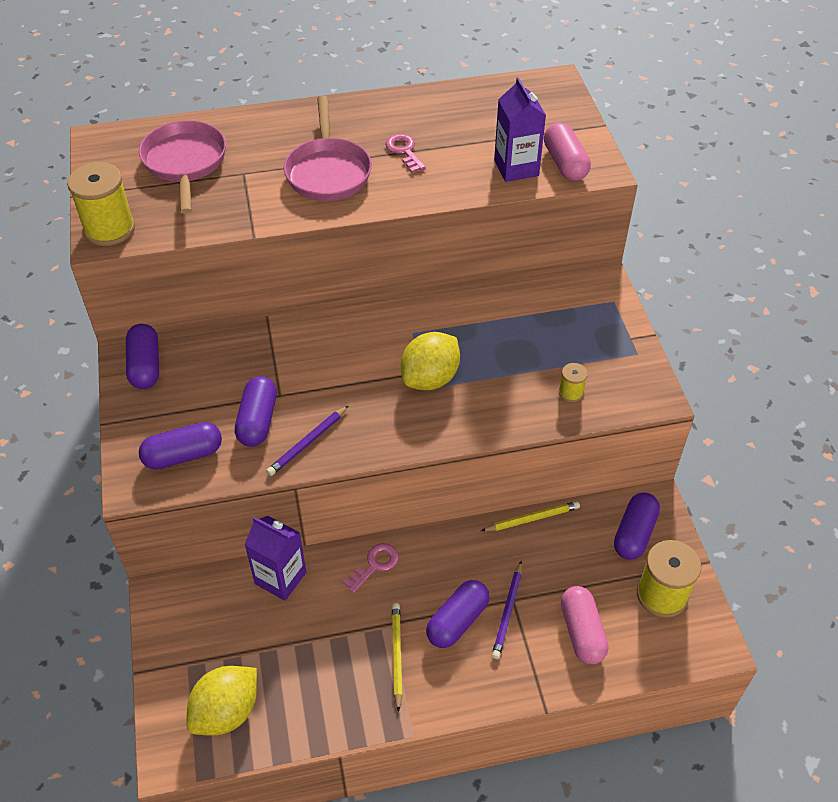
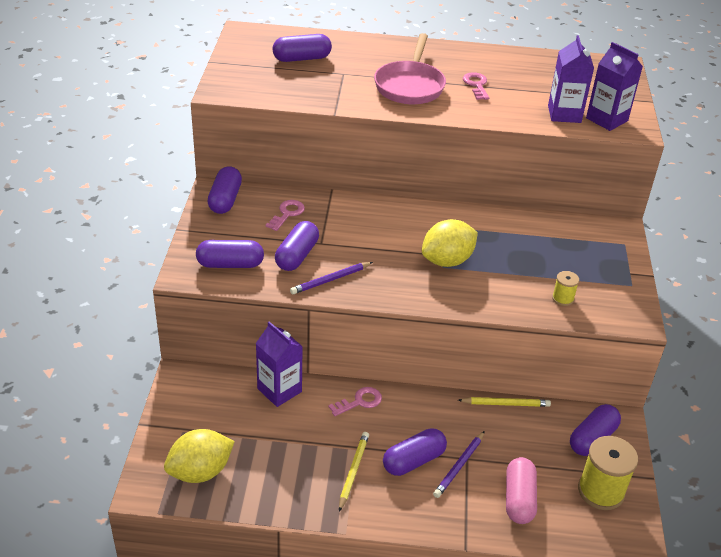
camera: 15 degrees right, 10 degrees down
(109, 229) = (228, 87): yellow spool -> none
(185, 163) = (302, 58): pink pan -> purple capsule
(226, 365) = (287, 214): none -> pink key
(565, 163) = (606, 119): pink capsule -> purple carton

